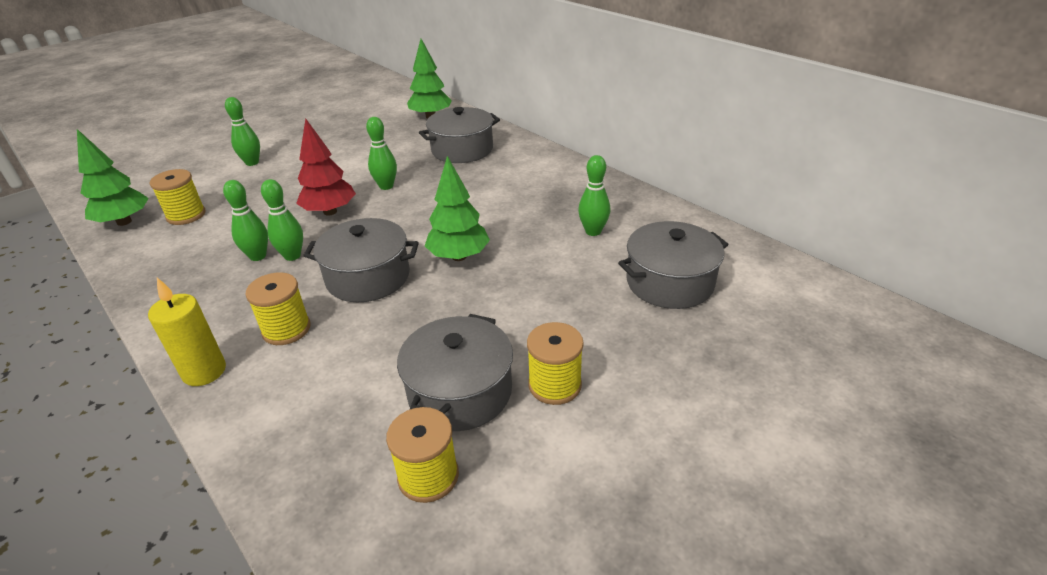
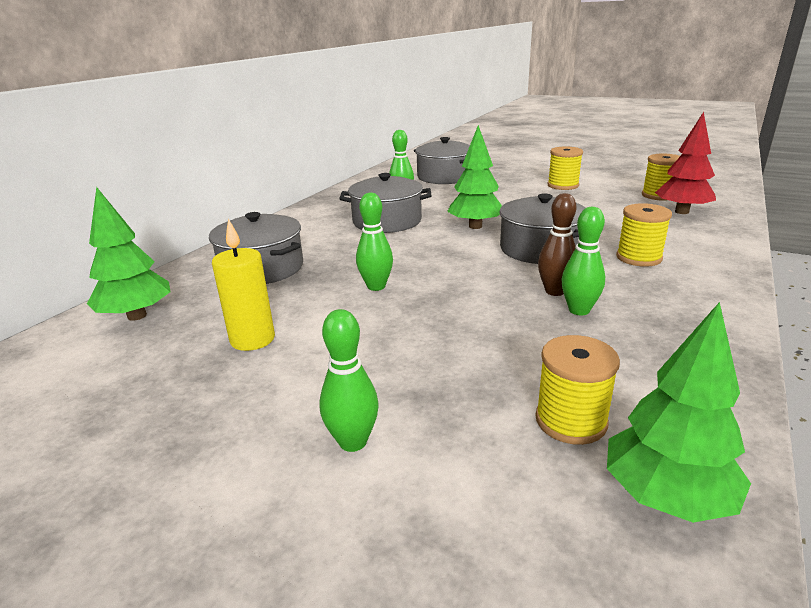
camera: 110 degrees left, 10 degrees down
(204, 371) = (723, 270): yellow candle -> yellow candle (252, 339)
(292, 256) = (554, 291): green bowling pin -> brown bowling pin
(330, 211) = (456, 301): red tree -> red tree (681, 212)
(460, 391) = (600, 200): grey pot -> grey pot (387, 221)

